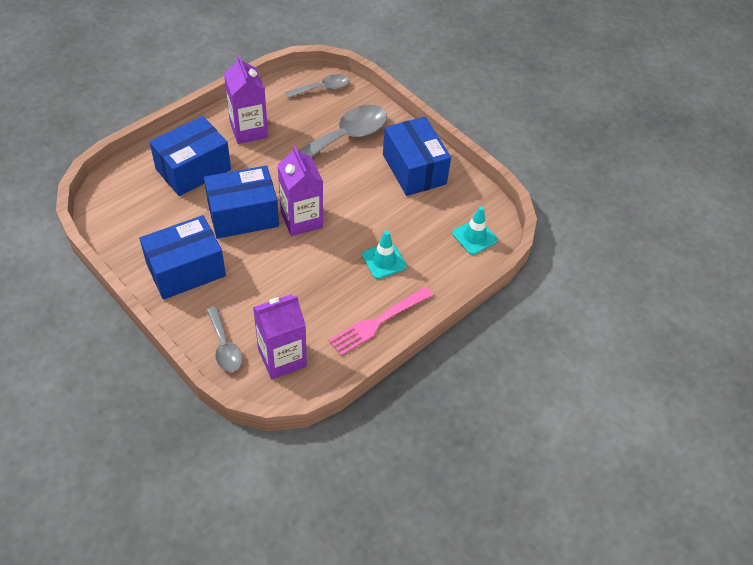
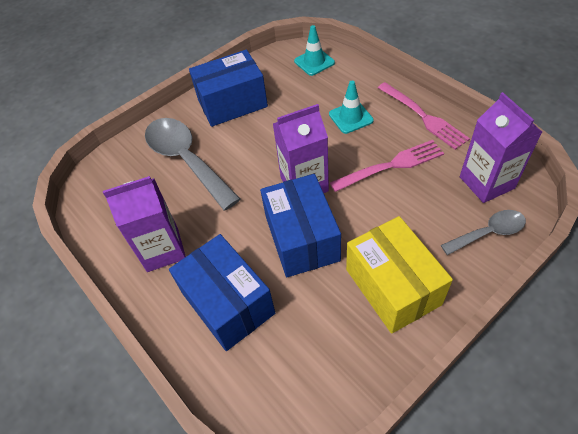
camera: 80 degrees left, 0 degrees up
(186, 270) = (392, 286): blue box -> yellow box
(314, 285) = (391, 166): none -> pink fork
(322, 88) = (102, 184): grey spoon -> none

